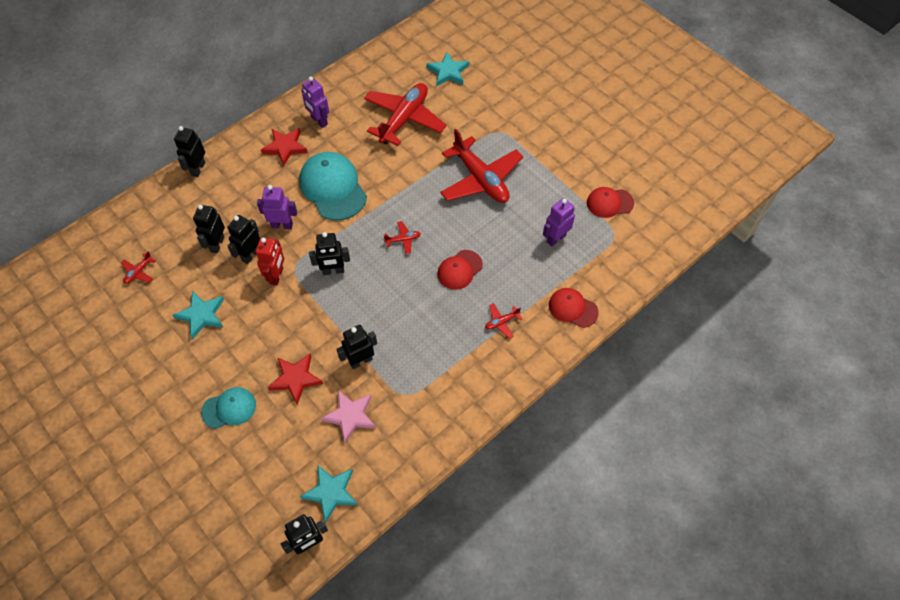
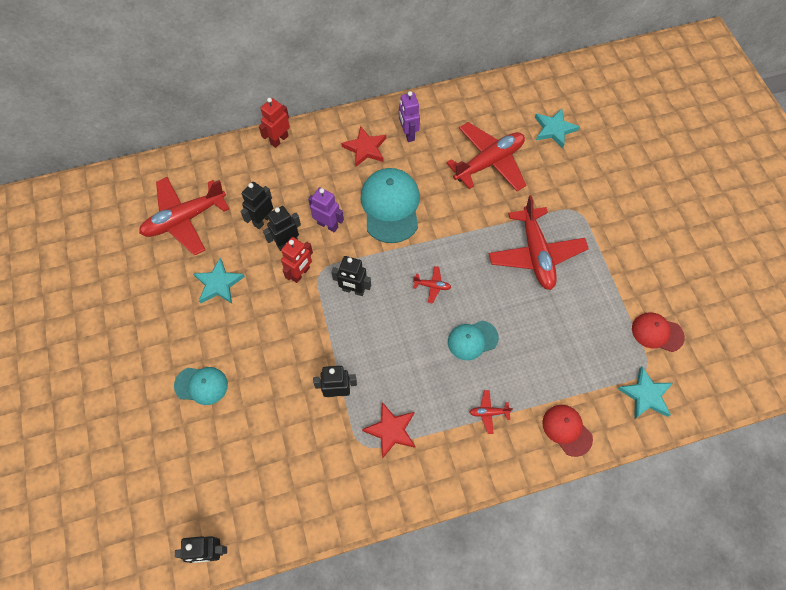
camera: 25 degrees right, 5 degrees up
(138, 272) = (185, 219): red plane -> red plane, size x2.48
(198, 169) = (279, 140): black robot -> red robot
(296, 379) = (271, 383): red star -> red star (391, 430)
(331, 492) = (252, 511): turquoise star -> turquoise star (645, 395)
(350, 416) = (303, 443): pink star -> none
(459, 270) = (472, 340): red cap -> turquoise cap
(556, 238) = (583, 347): purple robot -> none

